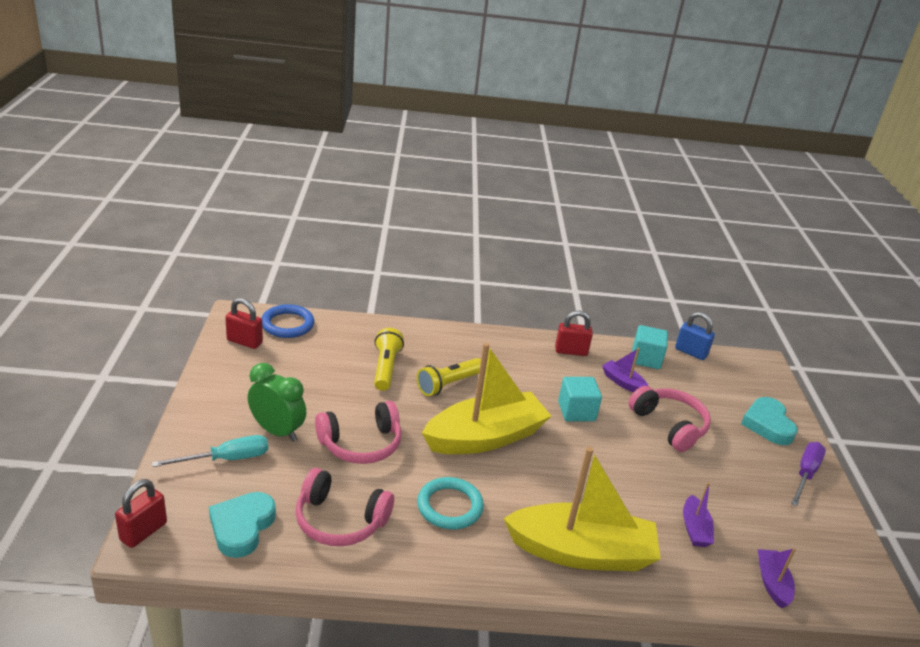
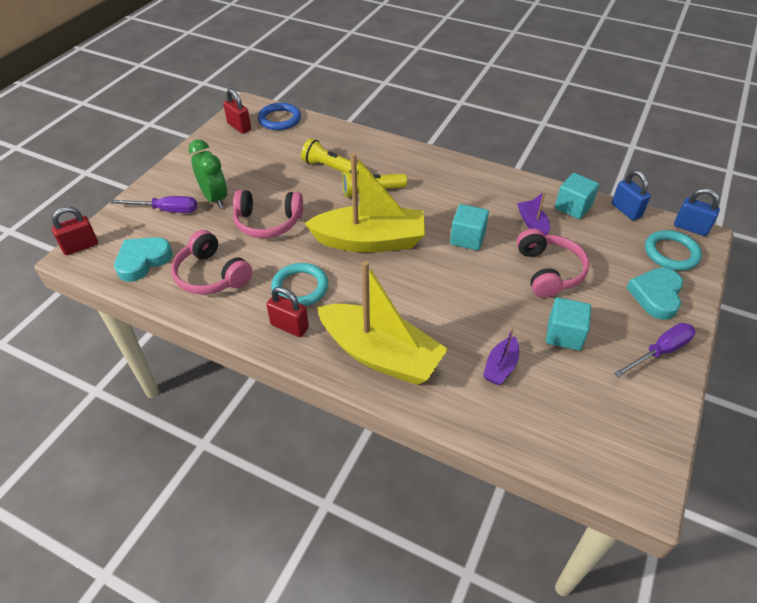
camera: 30 degrees right, 15 degrees up
(226, 459) = (166, 210): turquoise screwdriver -> purple screwdriver
(386, 368) = (330, 168): yellow flashlight -> yellow flashlight turned 90 degrees counterclockwise
(571, 351) = (503, 186): red padlock -> red padlock (289, 326)
(724, 482) = (564, 335): none -> turquoise cube
(750, 357) = (690, 228): none -> blue padlock
(752, 383) = (671, 253): none -> turquoise ring
(772, 583) = (540, 437): purple boat -> none

